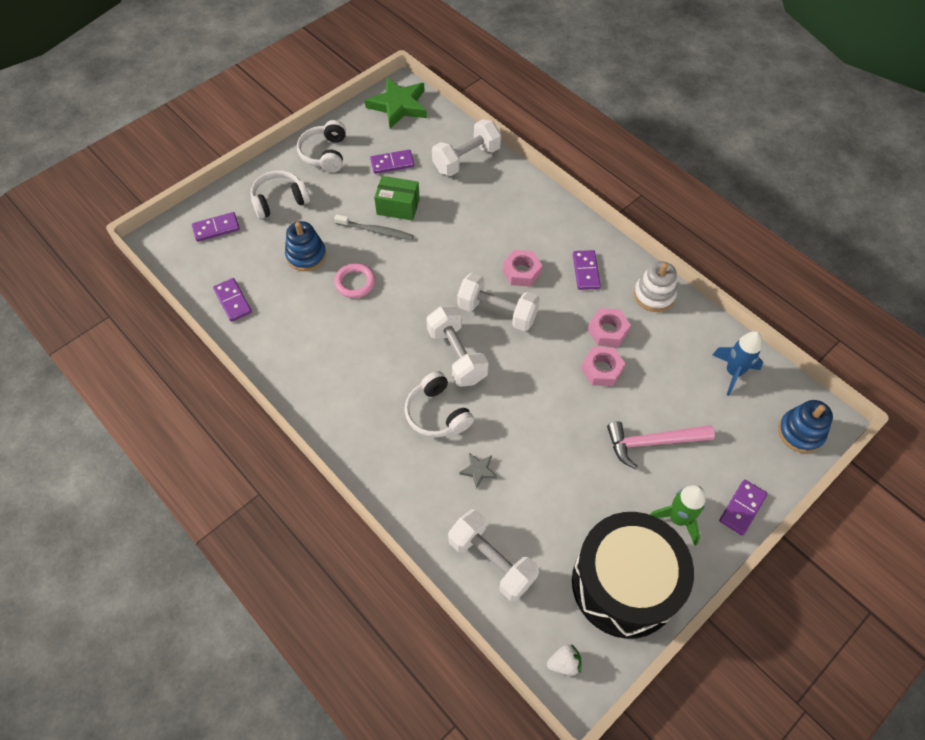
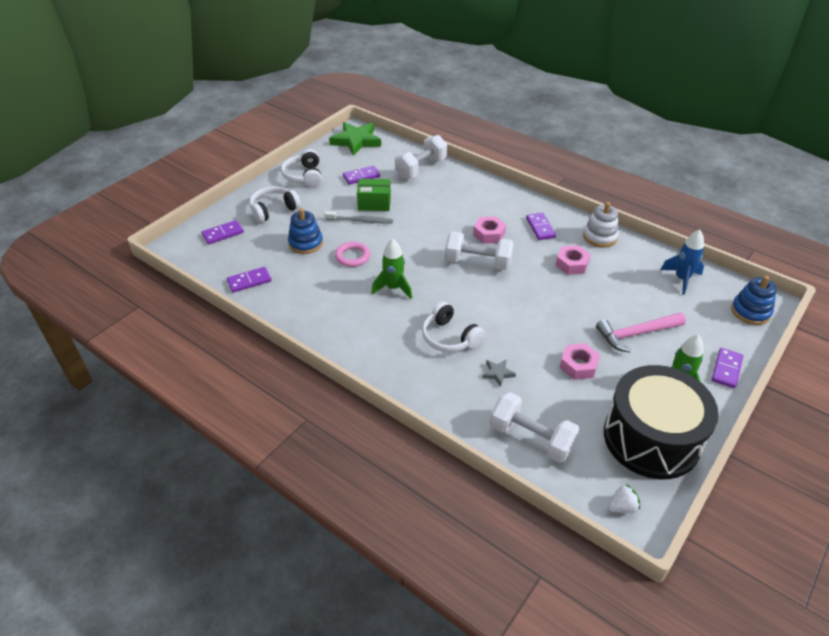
camera: 10 degrees left, 15 degrees down
(233, 301) = (249, 281): purple domino -> purple domino turned 75 degrees counterclockwise
(391, 335) = (393, 288): none -> green rocket
(457, 355) = (453, 295): white dumbbell -> none
(602, 369) = (576, 290): pink nut -> pink nut (578, 365)

